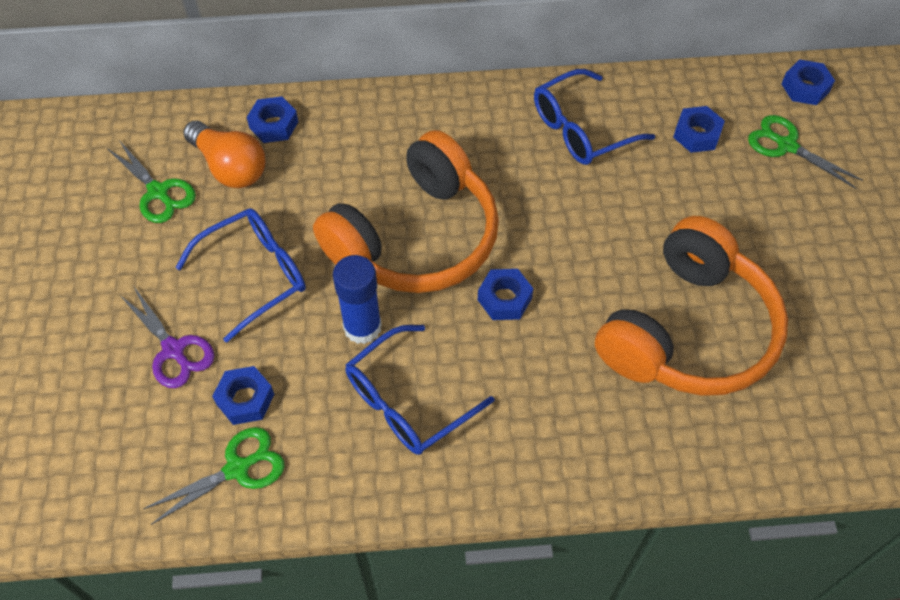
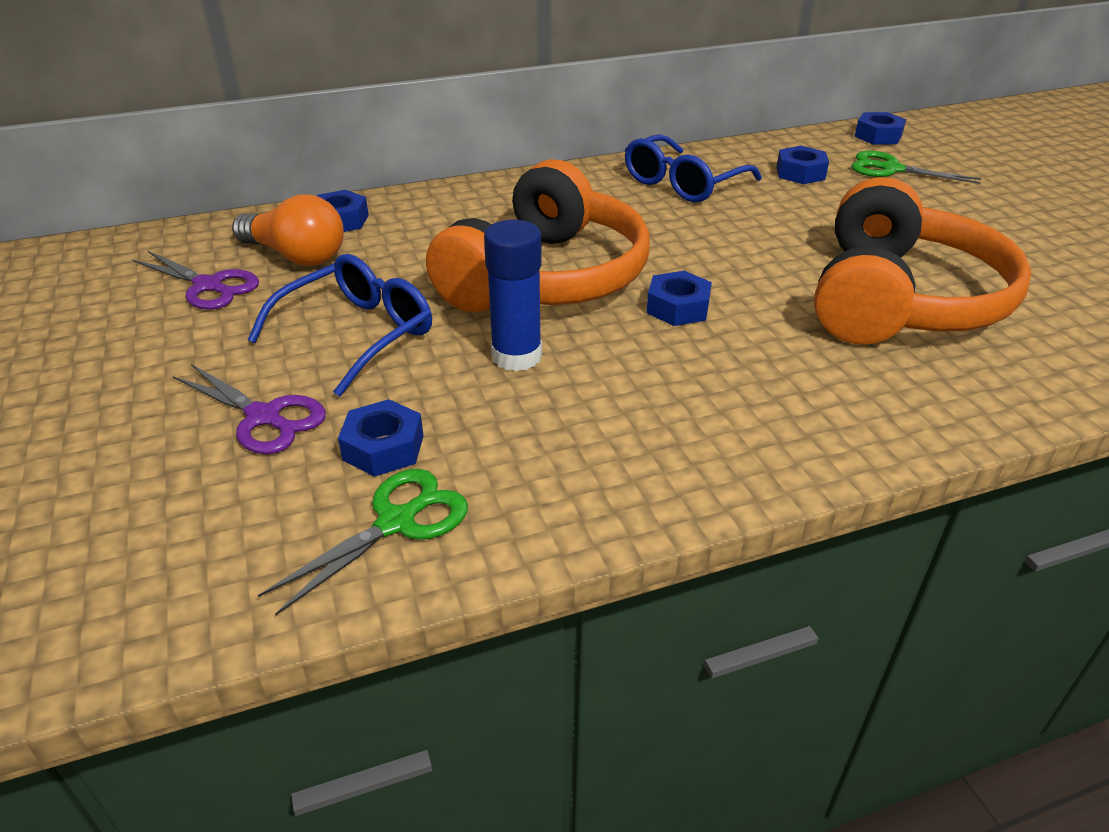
camera: 15 degrees left, 20 degrees down
(158, 192) = (208, 286): green scissors -> purple scissors
(408, 401) = (609, 410): blue glasses -> none

